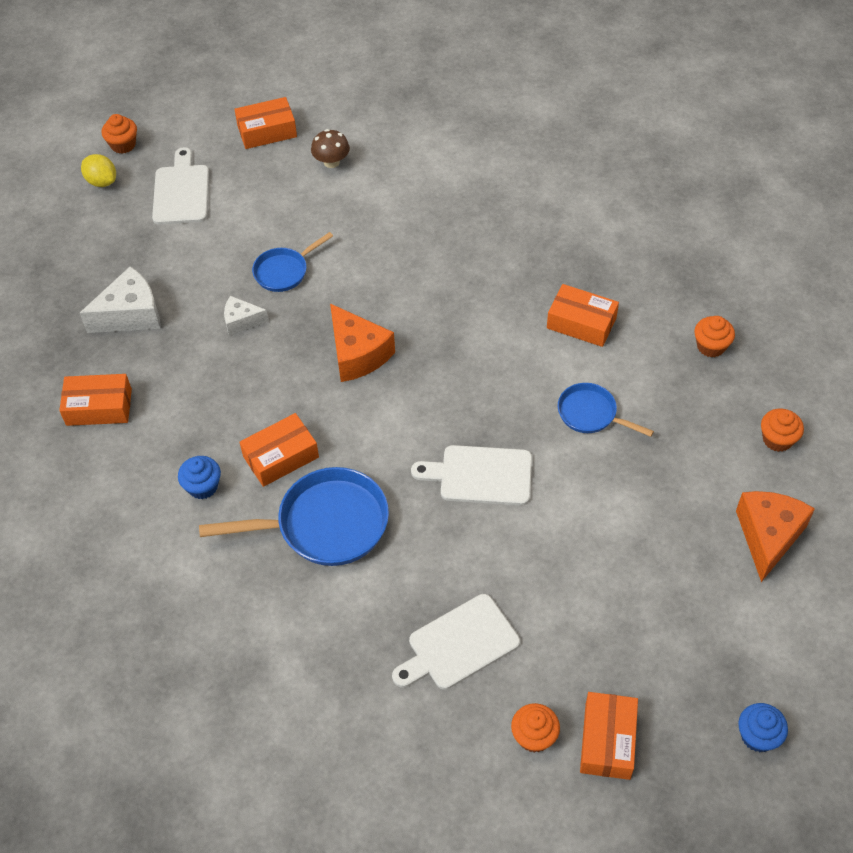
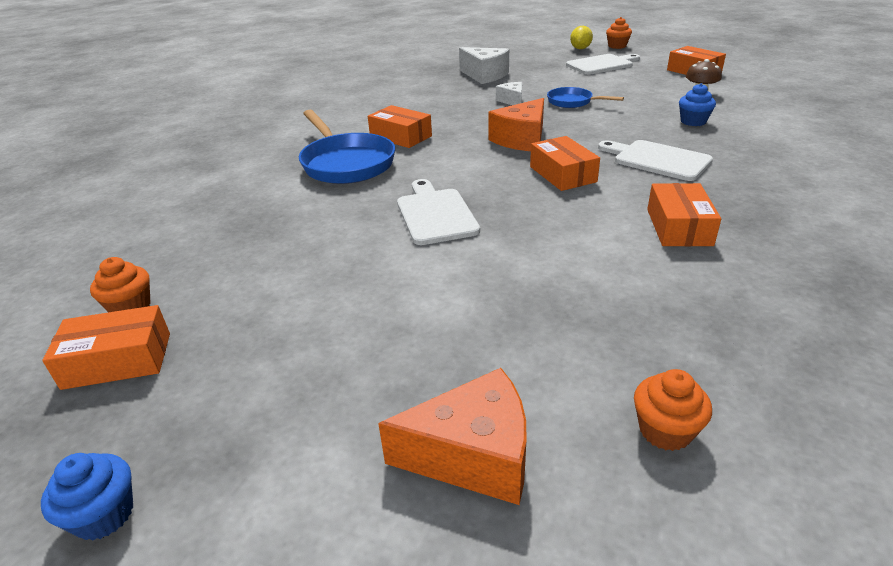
camera: 70 degrees right, 20 degrees down
(99, 407) = (405, 84): orange box -> orange box (562, 174)
(203, 486) = (359, 121): blue cupcake -> blue cupcake (693, 121)
(459, 645) = (238, 243): white cutting board -> white cutting board (657, 160)
(591, 414) = (561, 258): blue pan -> none
(711, 346) = (761, 326): orange cupcake -> none

